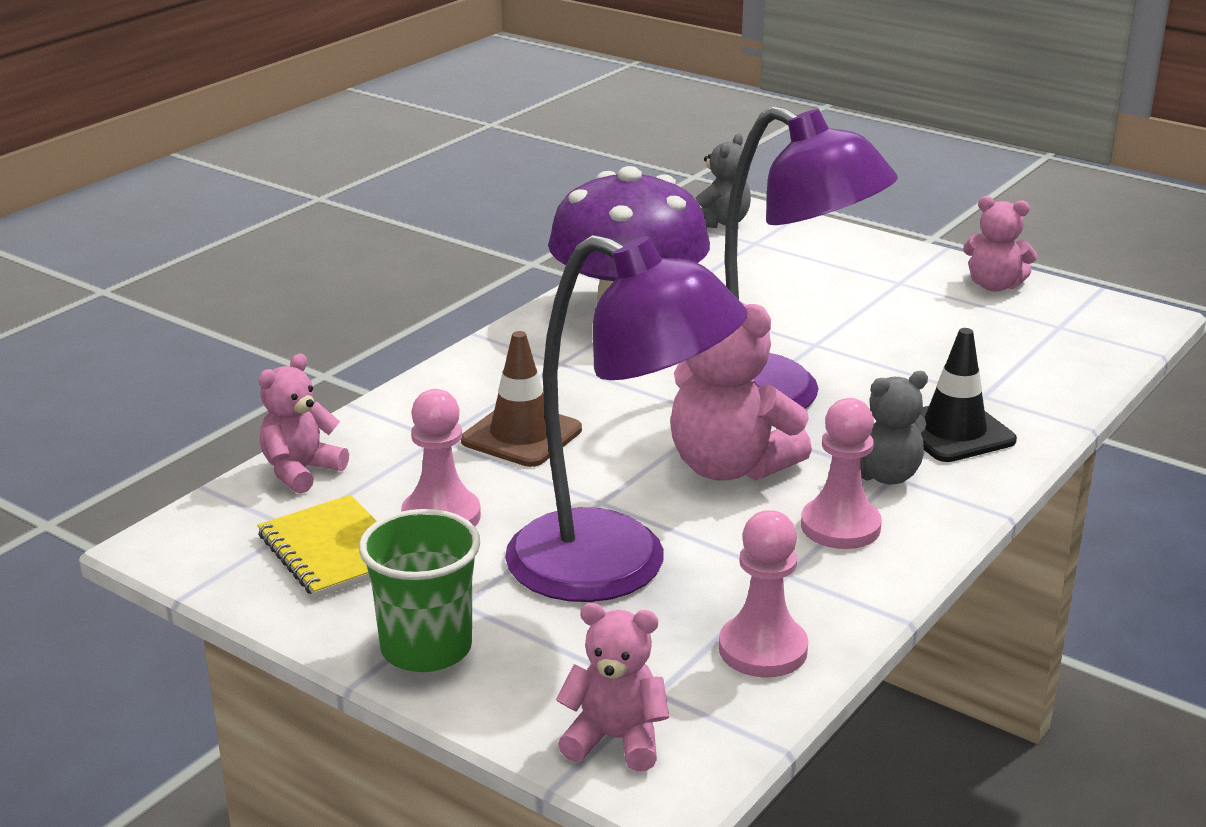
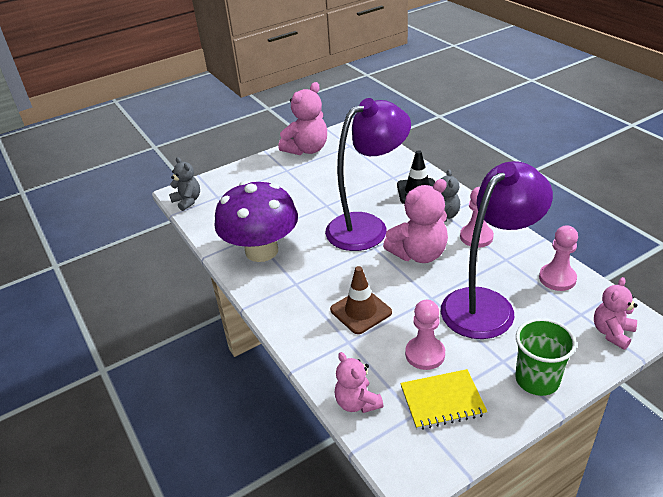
camera: 65 degrees left, 10 degrees up
(994, 286) = (307, 149): pink teddy bear -> pink teddy bear, size x1.65

